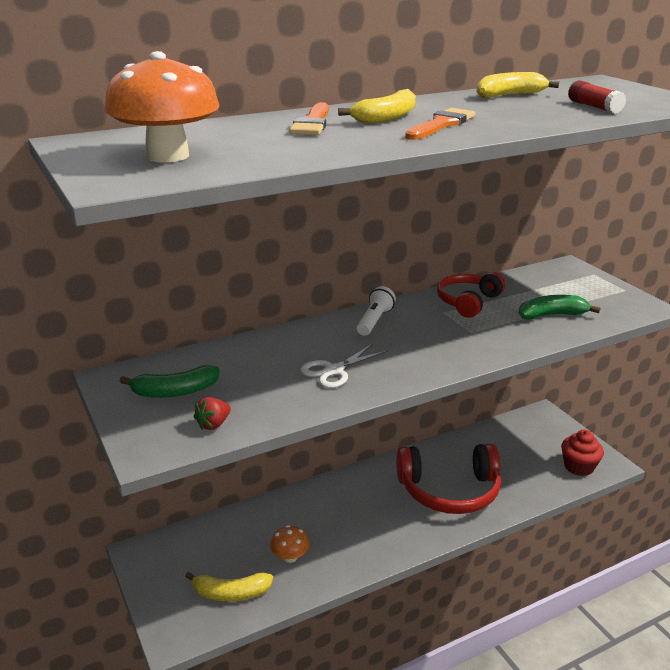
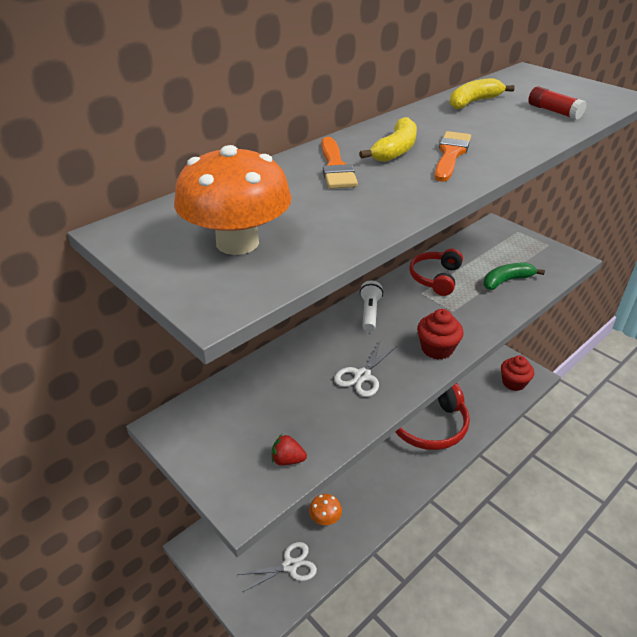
camera: 15 degrees left, 10 degrees up
(174, 391) = (234, 429): green banana -> none
(213, 424) = (287, 460): red strawberry -> red strawberry turned 75 degrees clockwise
(231, 593) = (290, 566): yellow banana -> white scissors
(432, 361) = (437, 348): none -> red cupcake

